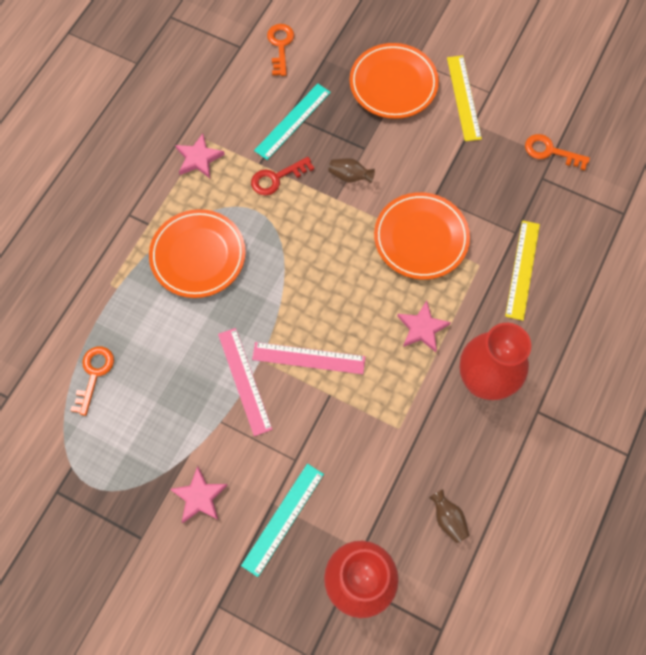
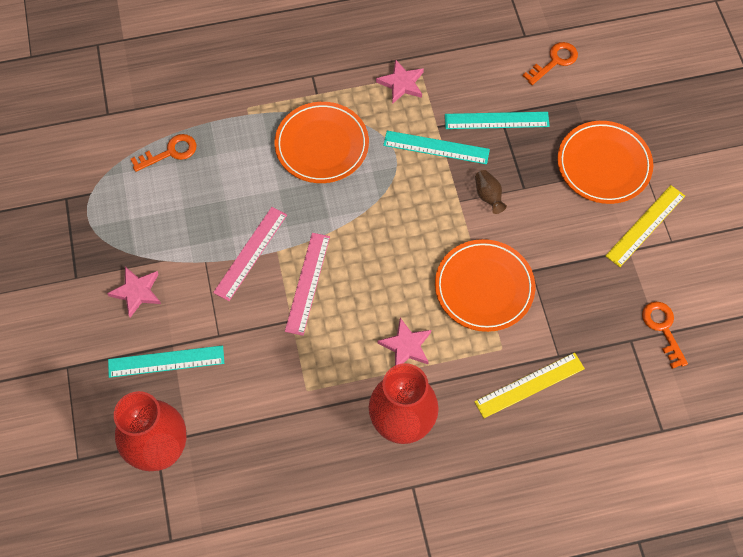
camera: 50 degrees right, 5 degrees down
(276, 178) = (436, 147): red key -> turquoise ruler
(308, 358) = (307, 283): pink ruler -> pink ruler turned 45 degrees clockwise
(448, 519) = (263, 481): brown vase -> none

